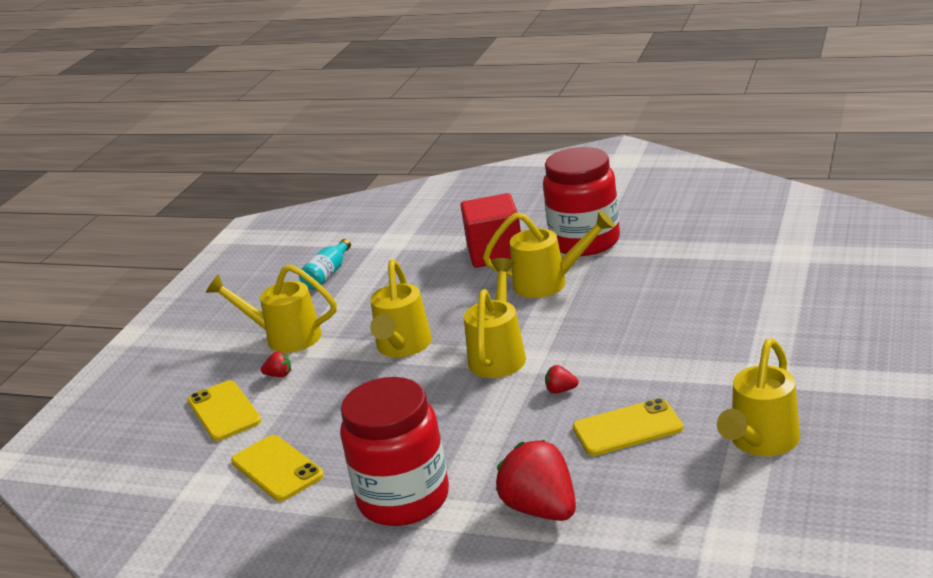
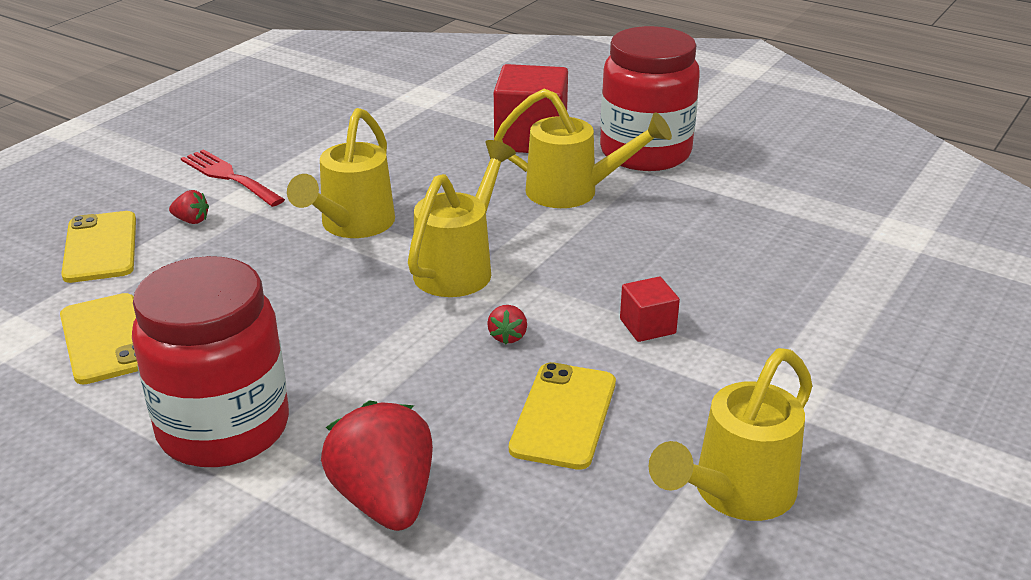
camera: 10 degrees right, 5 degrees up
(284, 337) = (228, 176): yellow watering can -> red fork
(327, 274) = (326, 116): turquoise bottle -> none
(561, 390) = (508, 336): red strawberry -> red strawberry turned 105 degrees counterclockwise
(627, 428) = (563, 415): yellow phone -> yellow phone turned 75 degrees counterclockwise
(652, 358) = (647, 326): none -> red cube

